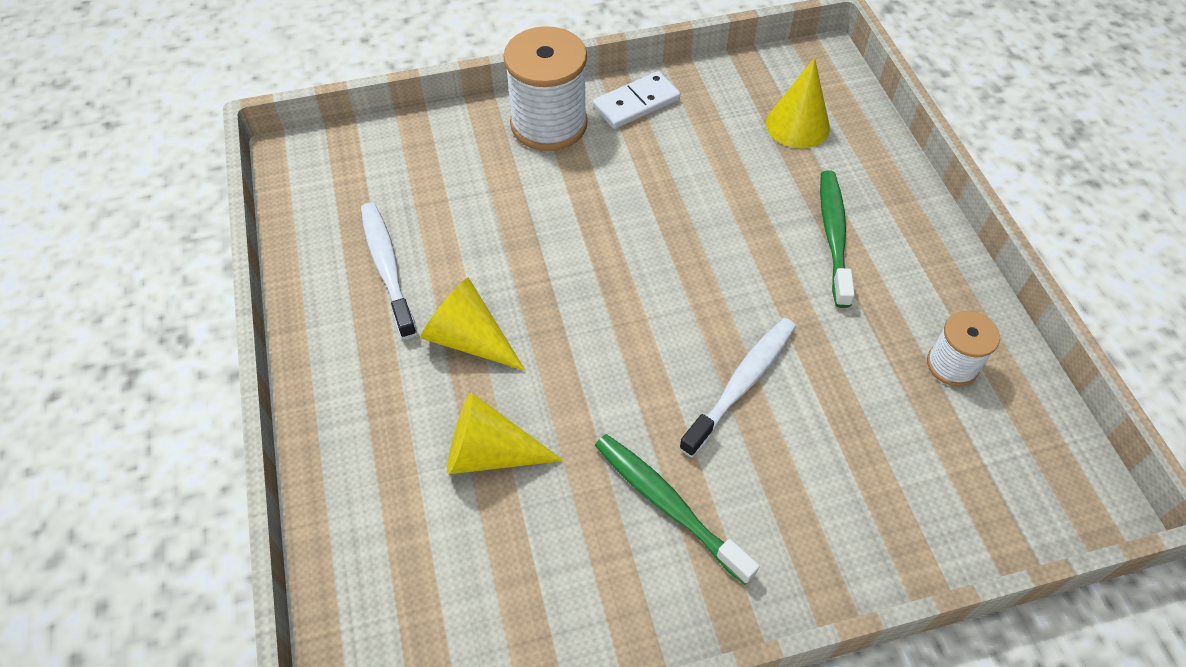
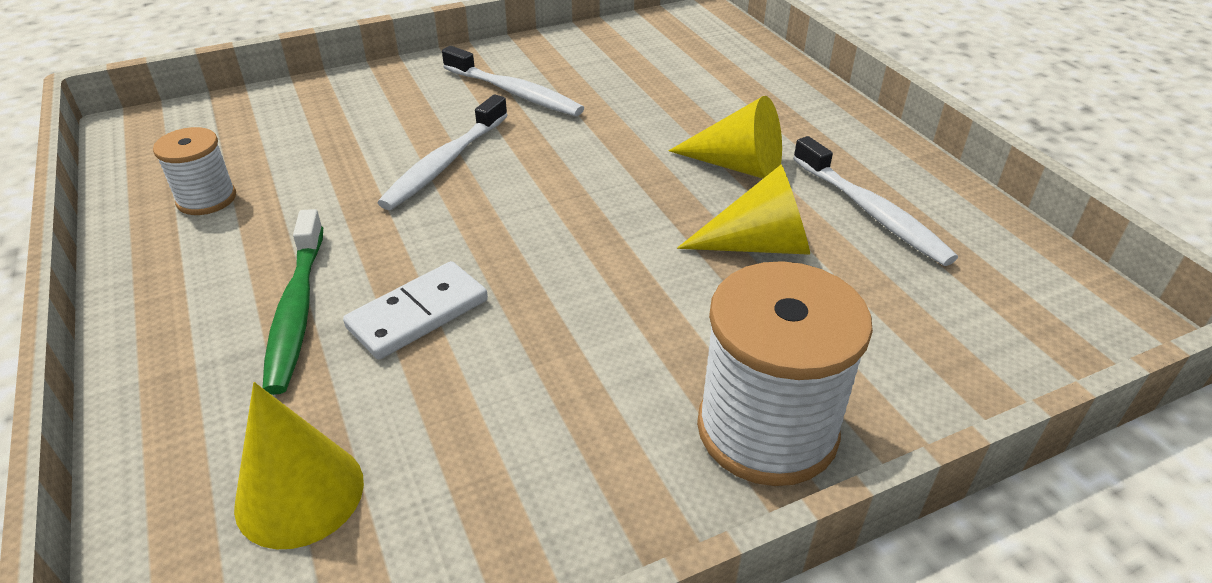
camera: 170 degrees right, 15 degrees down
(490, 453) = (675, 103): yellow cone -> yellow cone (759, 245)
(636, 103) = (619, 498): white domino -> white domino (418, 314)
(668, 504) = (515, 93): green toothbrush -> white toothbrush

